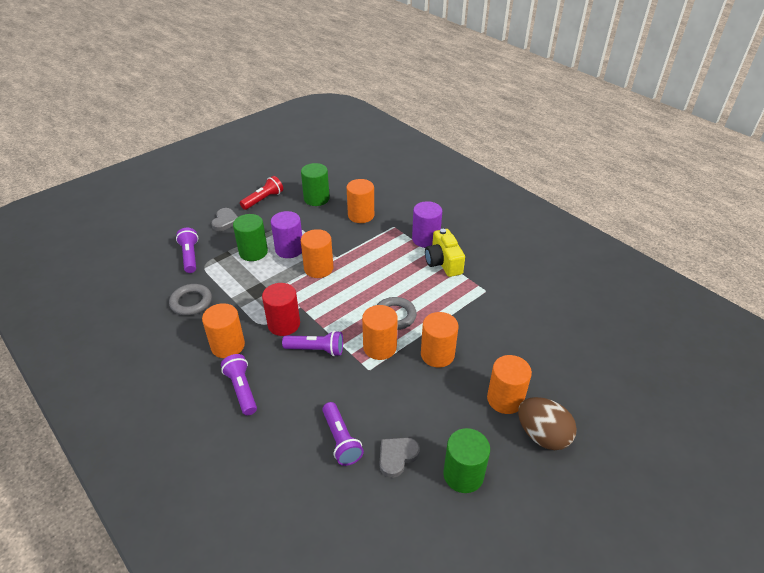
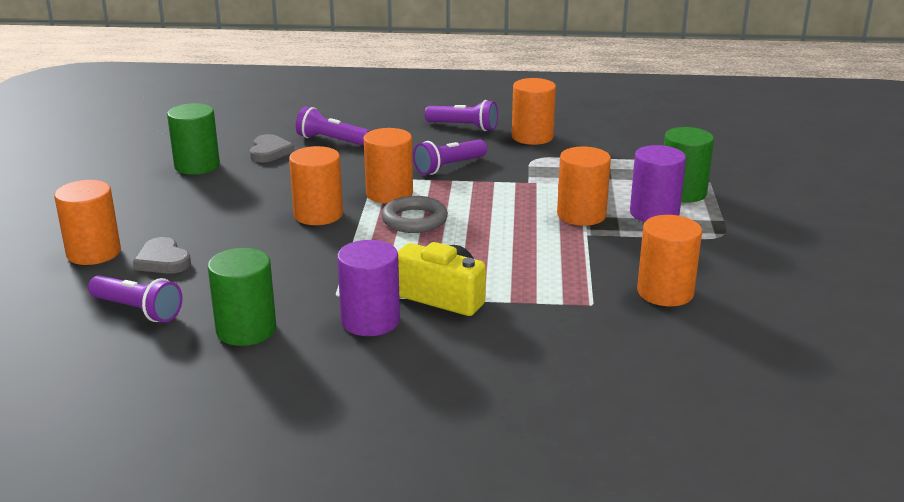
camera: 135 degrees right, 15 degrees down
(190, 256) = (729, 161): purple flashlight -> purple flashlight (138, 310)
(191, 302) = (632, 140): grey ring -> none
(225, 221) = (789, 199): grey heart -> grey heart (163, 260)
(263, 199) = (822, 240): red flashlight -> none
(284, 324) = (515, 166): red cylinder -> none
(316, 199) = (770, 279): green cylinder -> green cylinder (246, 330)
(426, 239) = (517, 312): purple cylinder -> purple cylinder (370, 321)
(505, 399) = (201, 217): orange cylinder -> orange cylinder (94, 253)
(542, 435) = (136, 212): brown egg -> none

